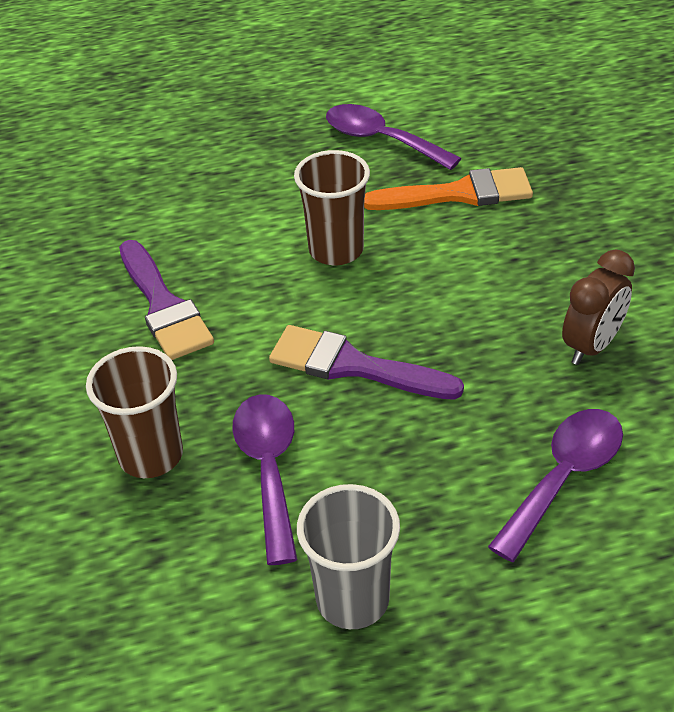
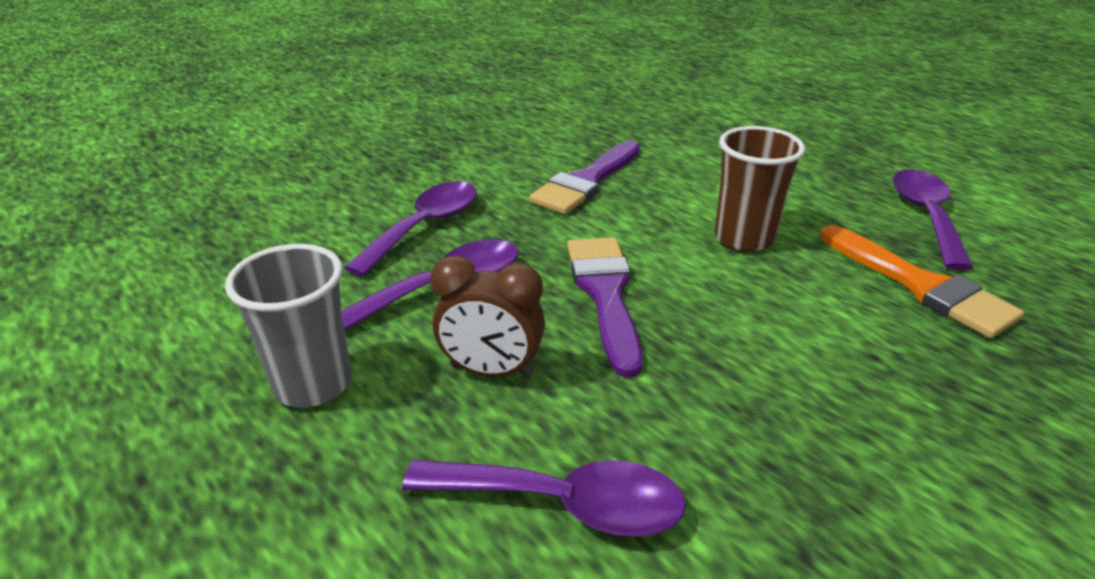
camera: 60 degrees right, 10 degrees down
(151, 455) = (425, 227): brown cup -> purple spoon
(591, 346) = (804, 467): brown clock -> brown clock (491, 371)

